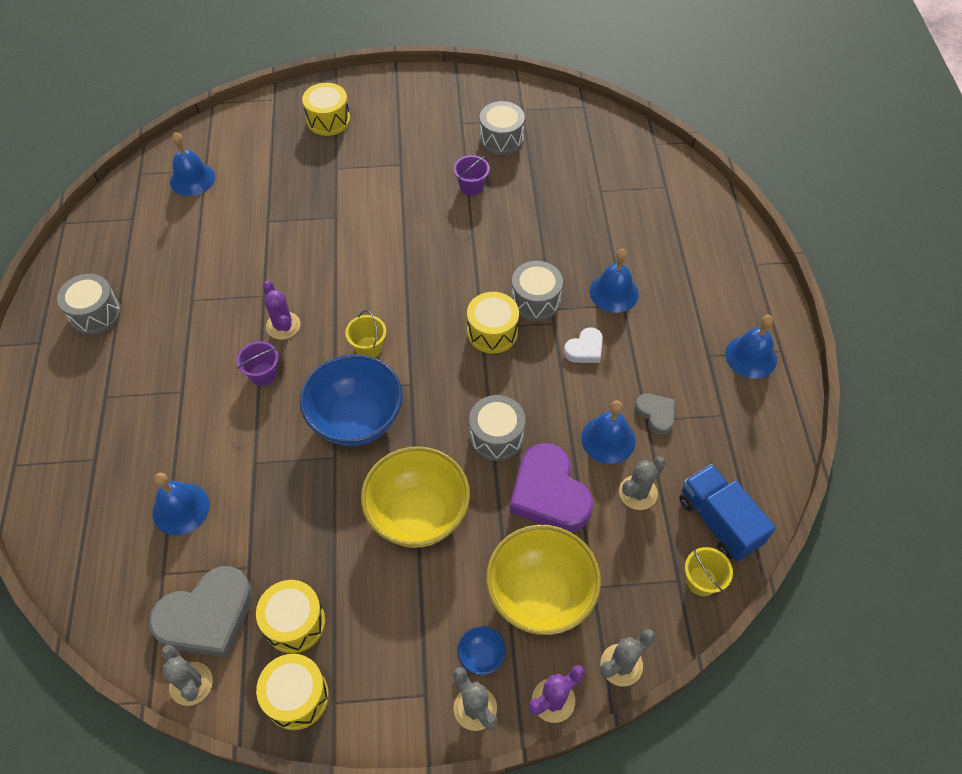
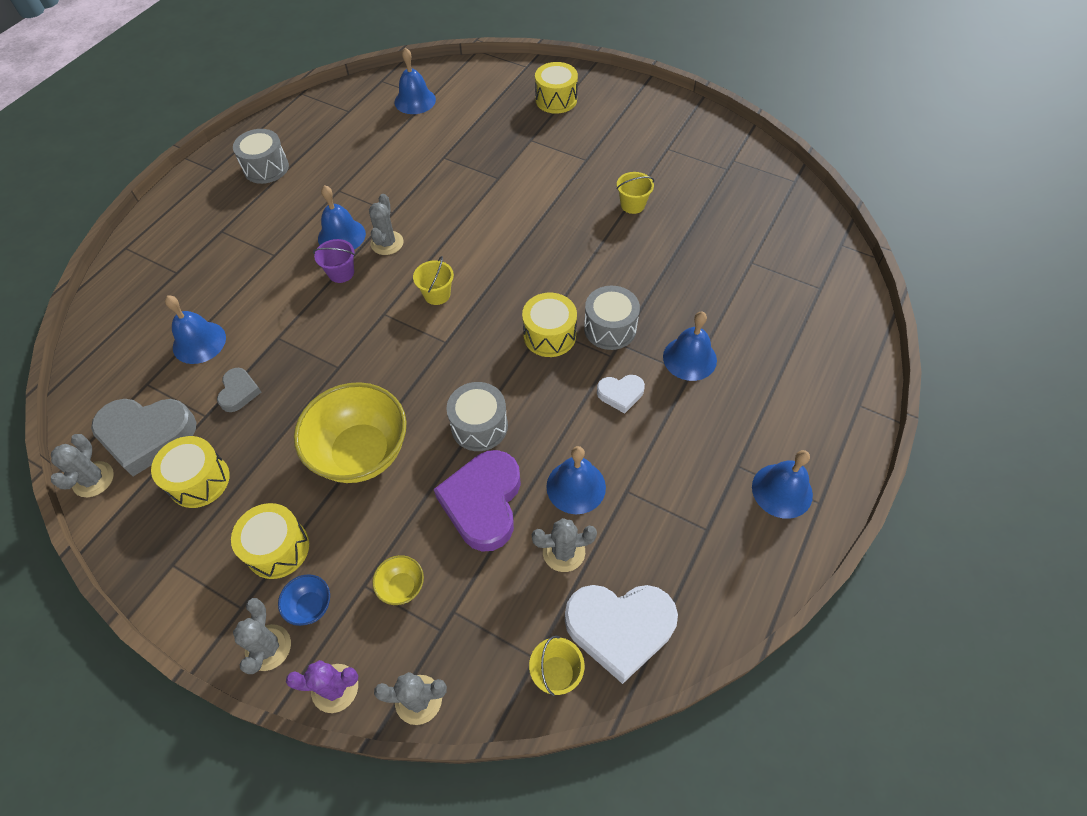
camera: 35 degrees right, 0 degrees up
(233, 341) = (341, 236): none -> blue bell
(283, 326) = (387, 243): purple cactus -> grey cactus
(297, 697) = (151, 540): yellow drum -> yellow drum (278, 548)
(356, 420) = (379, 347): blue bowl -> none
(471, 187) = (632, 205): purple bucket -> yellow bucket
(501, 139) = (693, 177): grey drum -> none
(540, 595) = (402, 587): yellow bowl -> yellow bowl, size x0.43
(656, 414) = (640, 490): grey heart -> grey heart (239, 392)
(718, 521) = (620, 628): blue truck -> white heart

